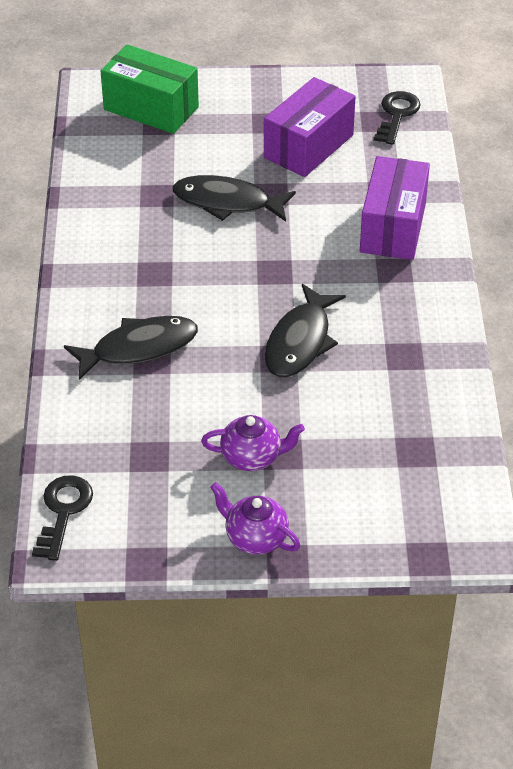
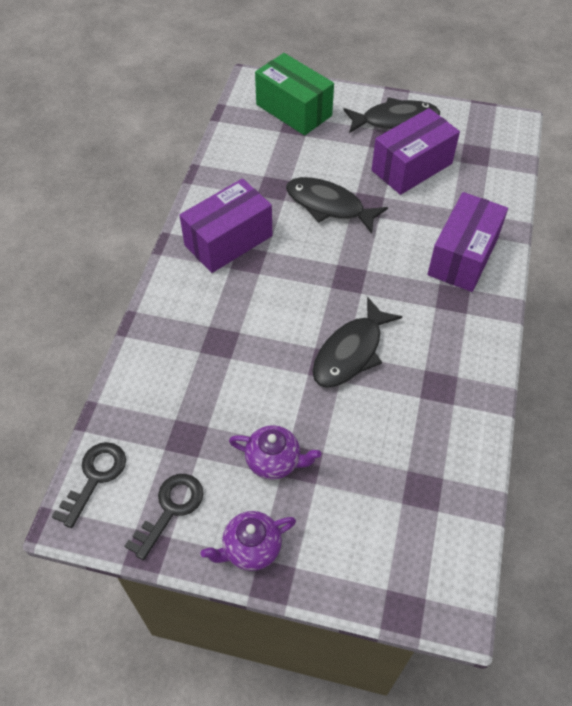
camera: 15 degrees right, 10 degrees up
(124, 258) = (228, 240): none -> purple box
(138, 348) = (212, 328): black fish -> black fish (395, 120)
(255, 538) = (251, 548): purple teapot -> purple teapot turned 75 degrees counterclockwise
(396, 115) = (494, 152): black key -> black key (170, 509)

